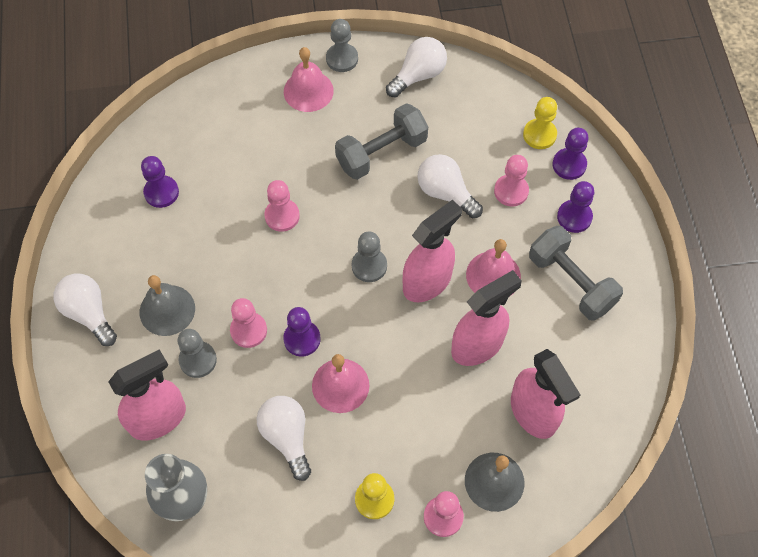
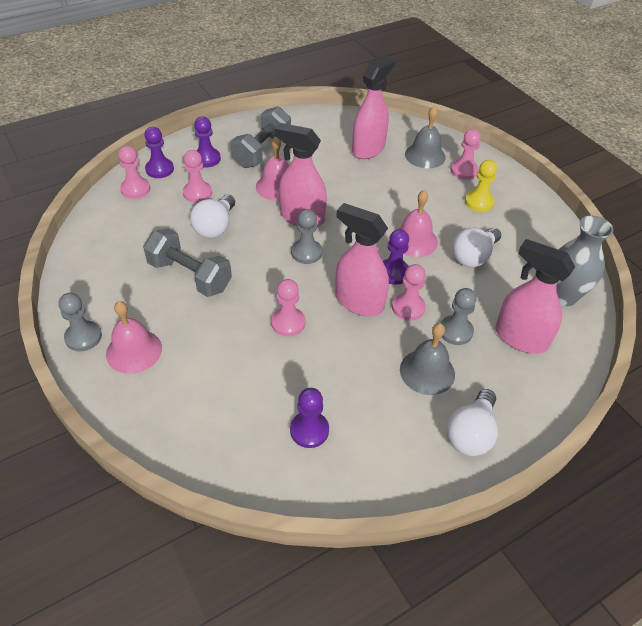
camera: 115 degrees left, 15 degrees down
(418, 75) = (91, 275): white light bulb -> none
(477, 345) = (337, 182): pink spray bottle -> pink spray bottle (358, 302)
(539, 135) = (135, 189): yellow pawn -> pink pawn

